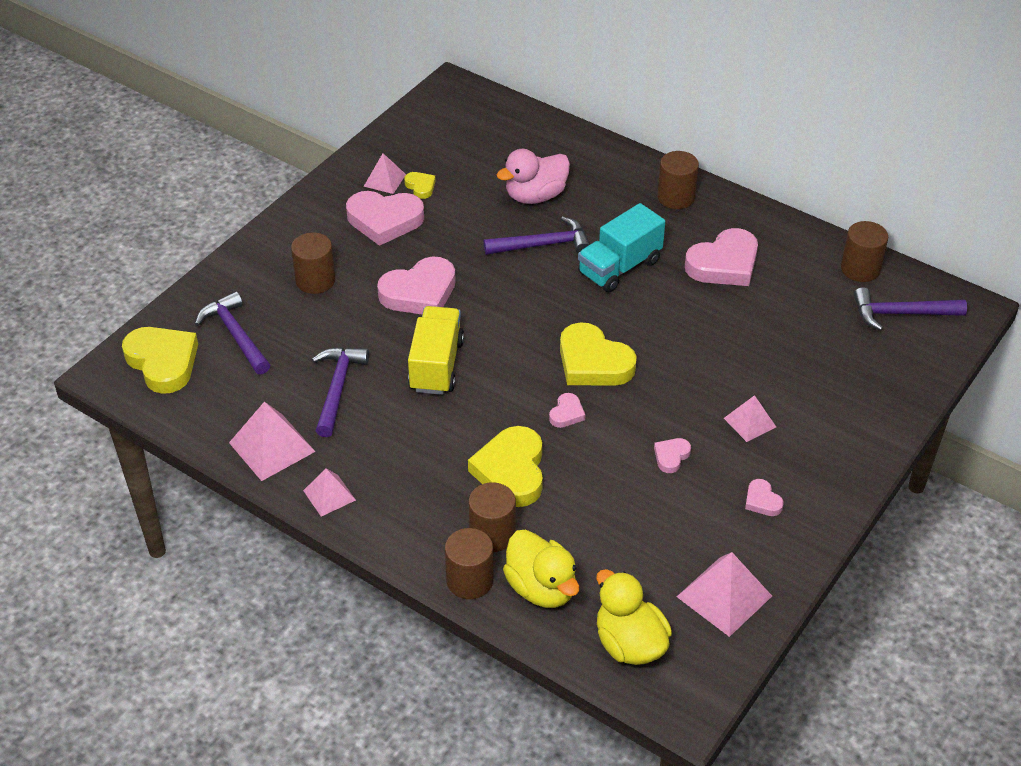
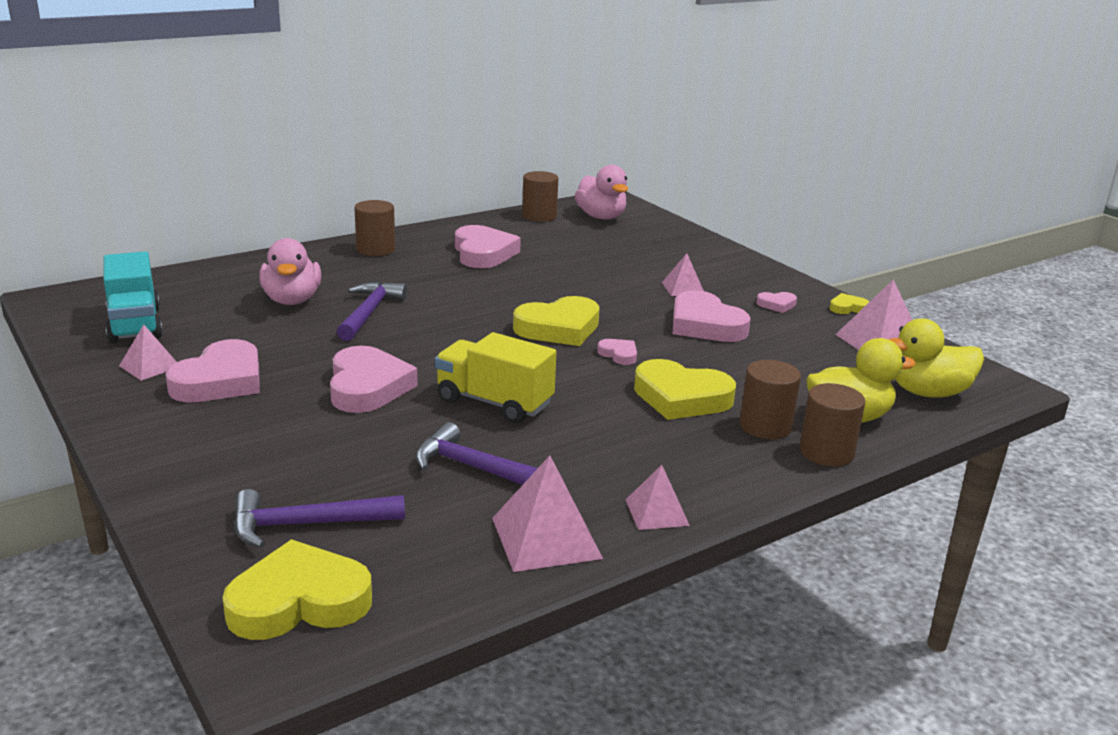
camera: 70 degrees left, 20 degrees down
(315, 280) = (270, 445): brown cylinder -> none
(420, 187) = (192, 349): yellow heart -> yellow heart (847, 308)
(619, 267) = (441, 289): turquoise truck -> turquoise truck (135, 324)
(671, 456) = (705, 325): pink heart -> pink heart, size x2.11
(901, 314) = (601, 217): purple hammer -> pink duck

